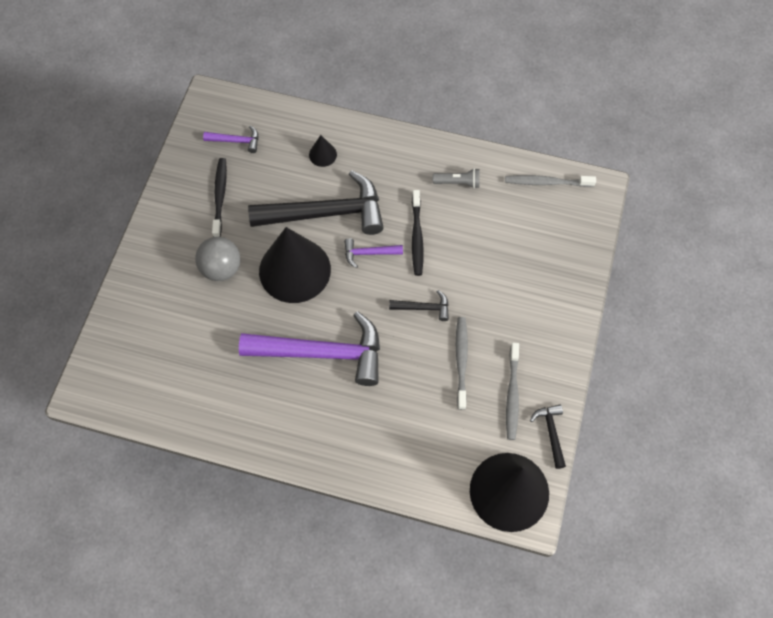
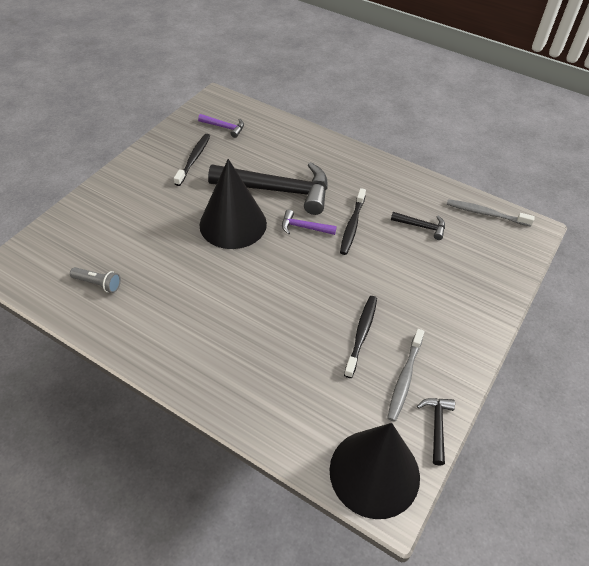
camera: 15 degrees right, 15 degrees down
(221, 268) = (170, 207): grey ball -> none
(322, 154) = (291, 151): black cone -> none
(323, 353) = (230, 293): purple hammer -> none
(424, 308) = (339, 281): black hammer -> black hammer (421, 226)
(458, 182) = (403, 195): grey flashlight -> grey flashlight (98, 284)
(461, 361) = (361, 334): grey toothbrush -> black toothbrush

